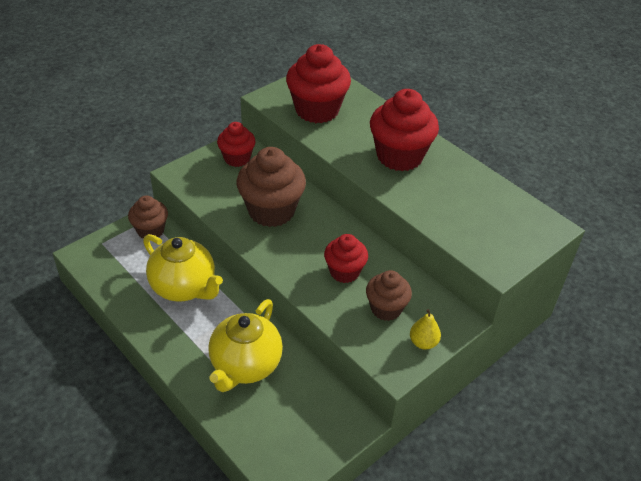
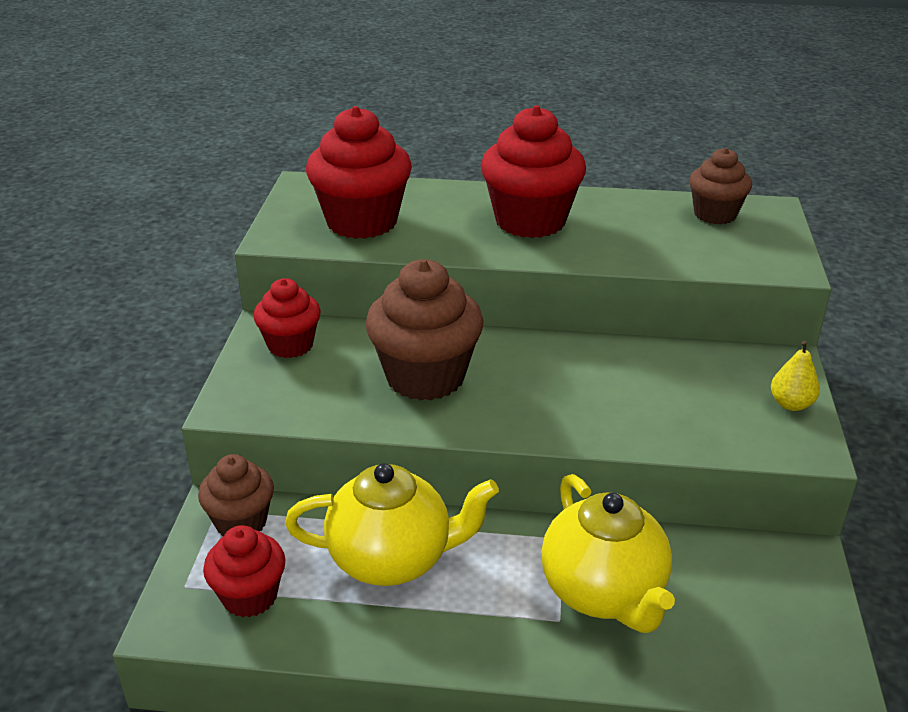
camera: 40 degrees left, 10 degrees down
(344, 272) = (608, 388): red cupcake -> red cupcake (250, 596)
(386, 308) = (706, 396): brown cupcake -> brown cupcake (715, 214)

